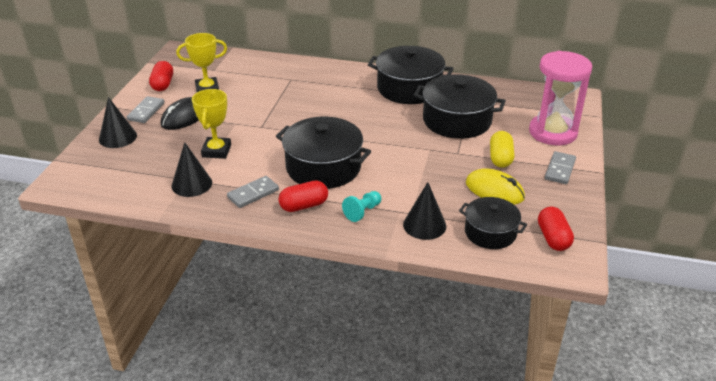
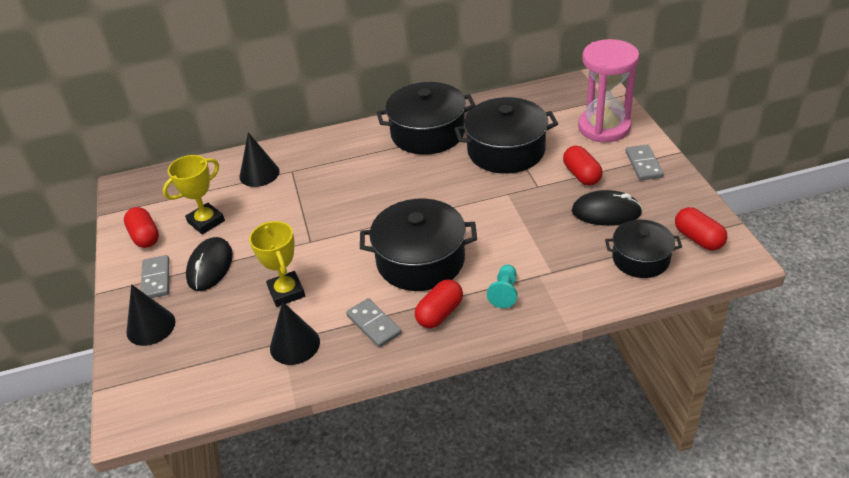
camera: 25 degrees left, 5 degrees up
(253, 194) = (374, 324): grey domino -> grey domino turned 60 degrees counterclockwise
(424, 225) = (575, 279): black cone -> black cone (259, 174)
(494, 190) = (606, 212): yellow mouse -> black mouse
(500, 158) = (581, 175): yellow capsule -> red capsule

